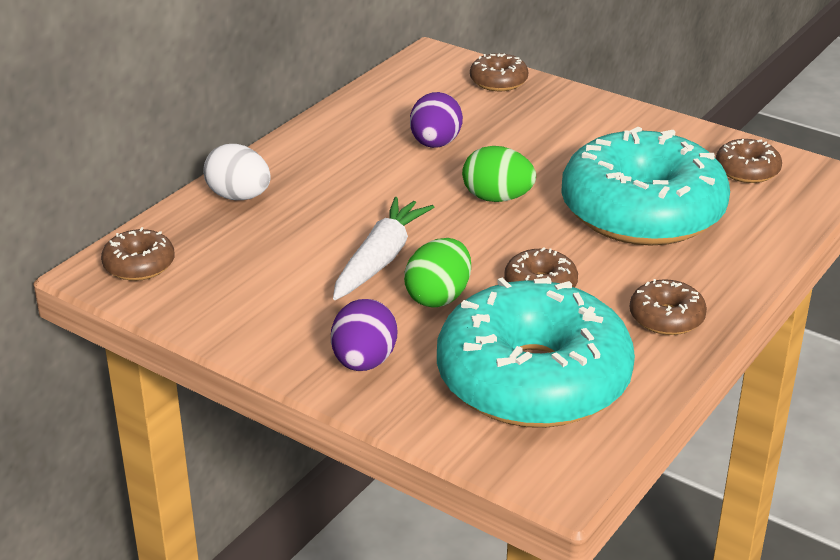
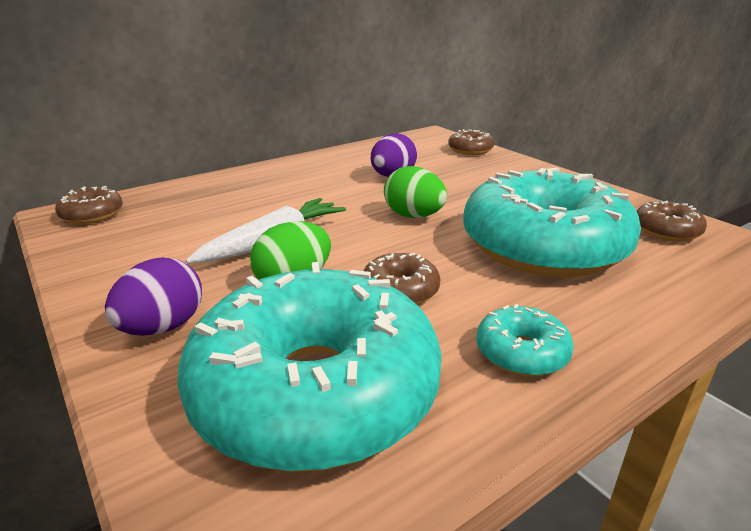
camera: 20 degrees right, 5 degrees down
(239, 197) = (217, 186): white egg -> none
(666, 318) = (521, 353): brown donut -> turquoise donut

